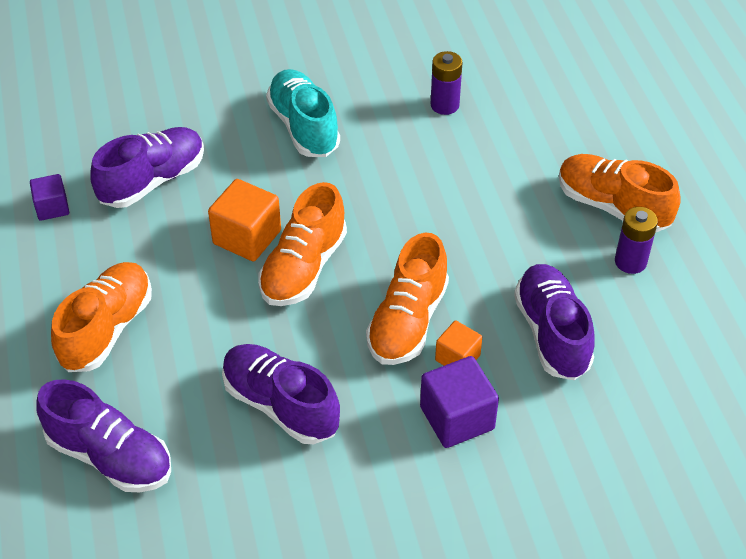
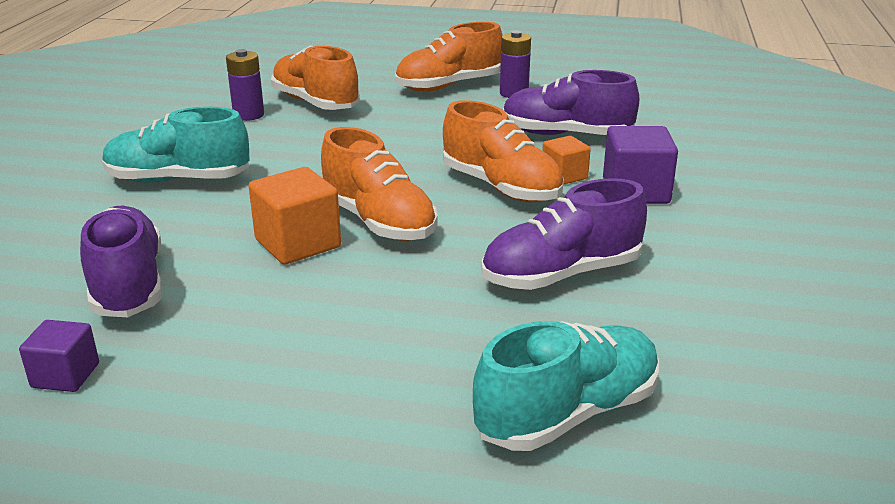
camera: 65 degrees left, 20 degrees down
(107, 329) = (344, 372): orange shoe -> orange shoe (315, 103)
(110, 456) = (567, 414): purple shoe -> turquoise shoe

